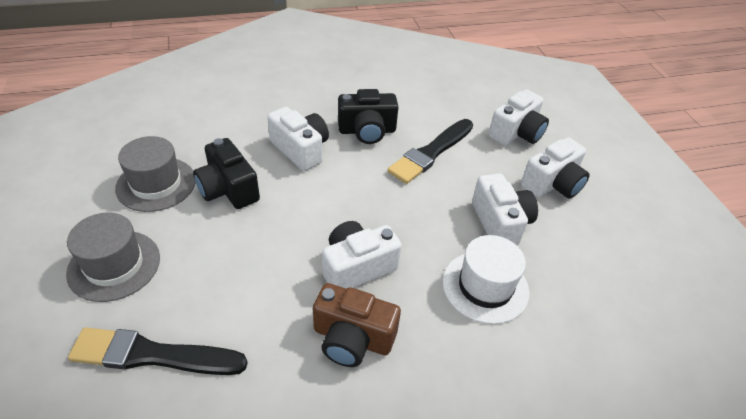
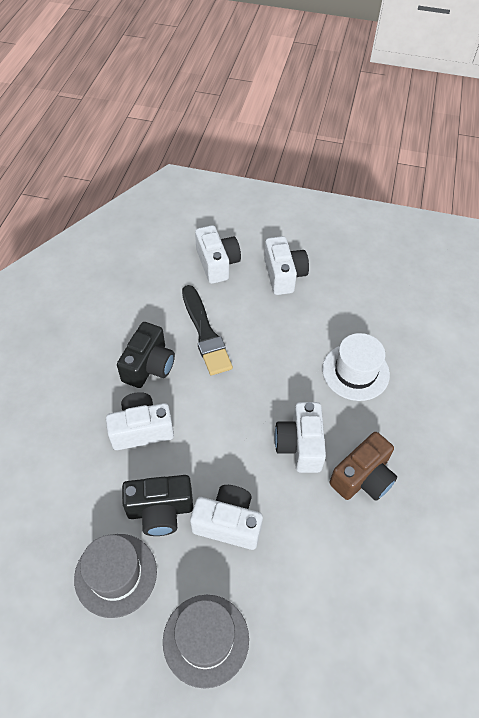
camera: 60 degrees left, 10 degrees up
(153, 355) = (319, 628): black brush -> none
(500, 223) = (304, 329): white camera -> white camera (228, 523)

